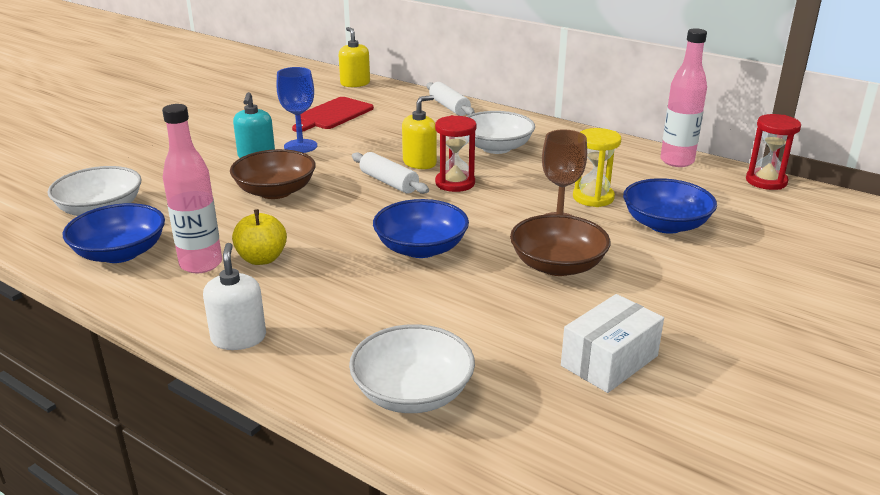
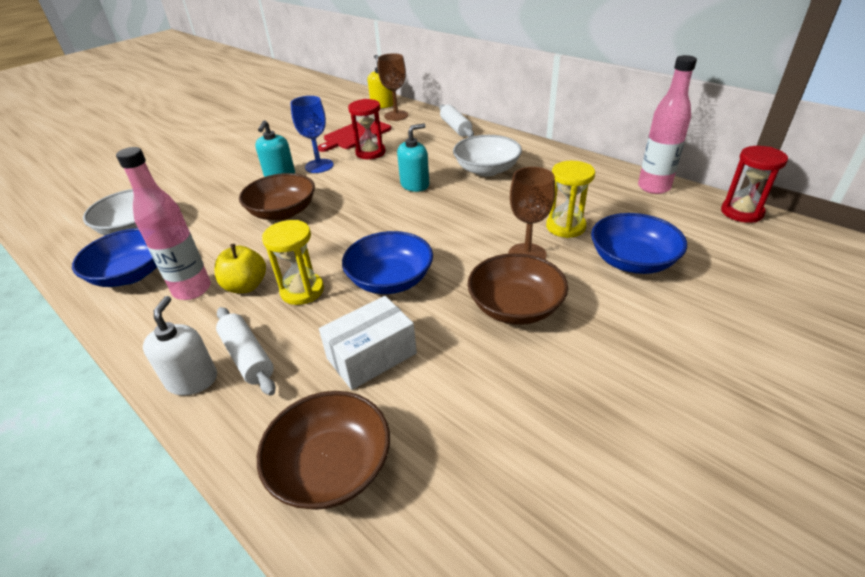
camera: 10 degrees right, 10 degrees up
(327, 260) = (302, 291): none -> yellow hourglass
(375, 95) = (396, 116): none -> brown goblet
(389, 182) = (382, 205): white rolling pin -> white rolling pin (247, 357)
(412, 393) = (331, 467): white bowl -> brown bowl
(419, 163) = (415, 185): yellow soap dispenser -> turquoise soap dispenser
(455, 183) = (440, 207): red hourglass -> red hourglass (370, 153)
(609, 361) = (545, 438): white box -> white box (371, 356)

